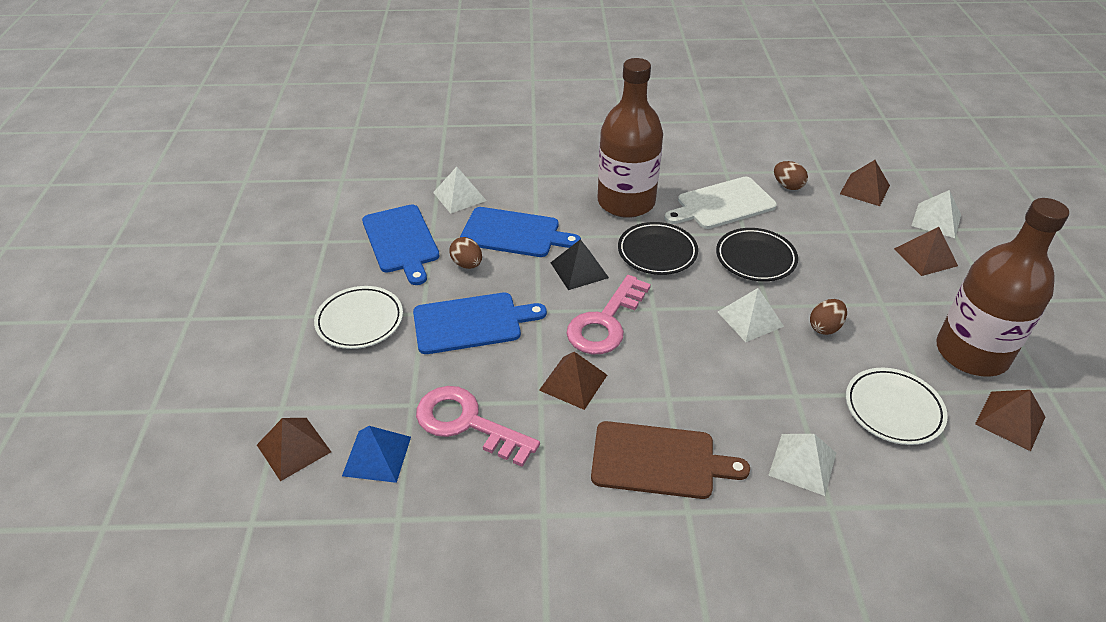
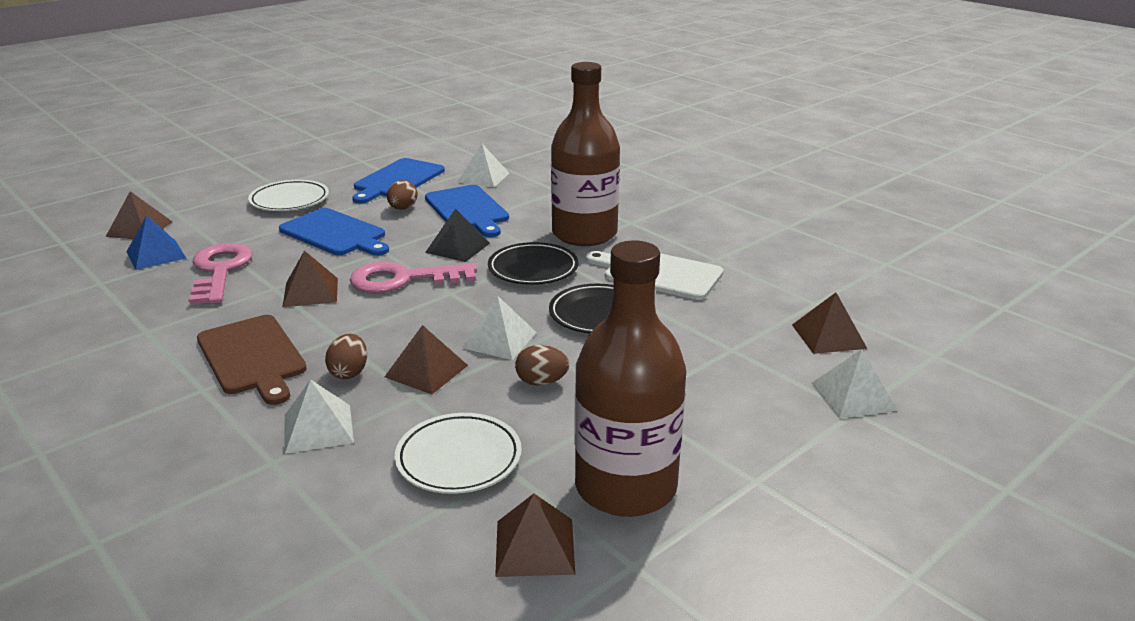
camera: 50 degrees right, 15 degrees down
(787, 186) = (751, 294): brown egg -> brown egg (349, 372)
(925, 257) = (764, 408): brown pyramid -> brown pyramid (426, 371)

